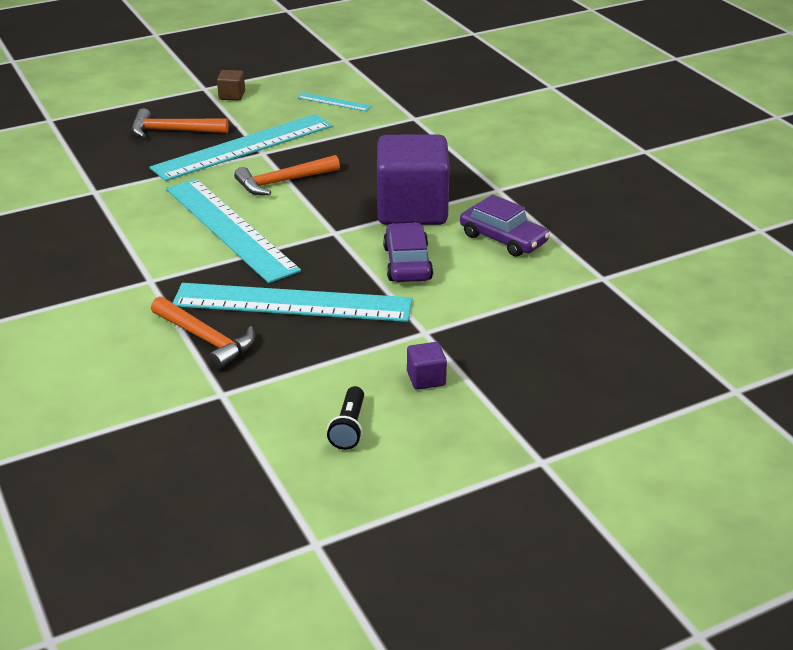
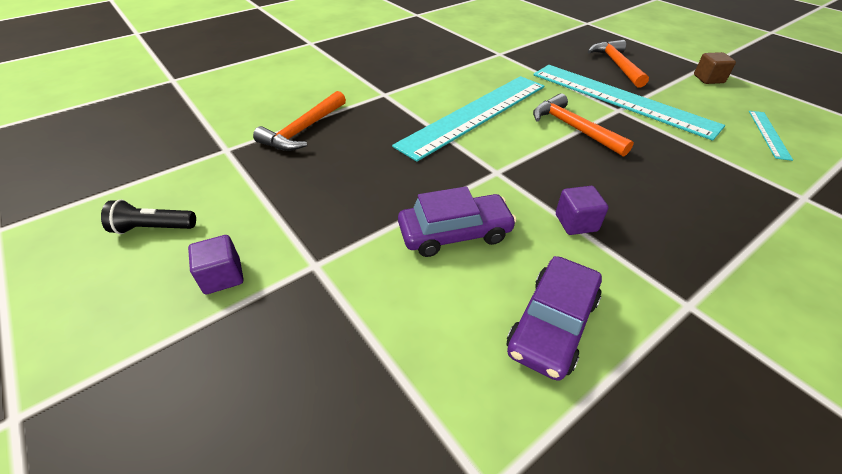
camera: 80 degrees right, 10 degrees up
(292, 303) = (362, 165): turquoise ruler -> none
(412, 210) = (576, 223): purple cube -> purple cube, size x0.40

